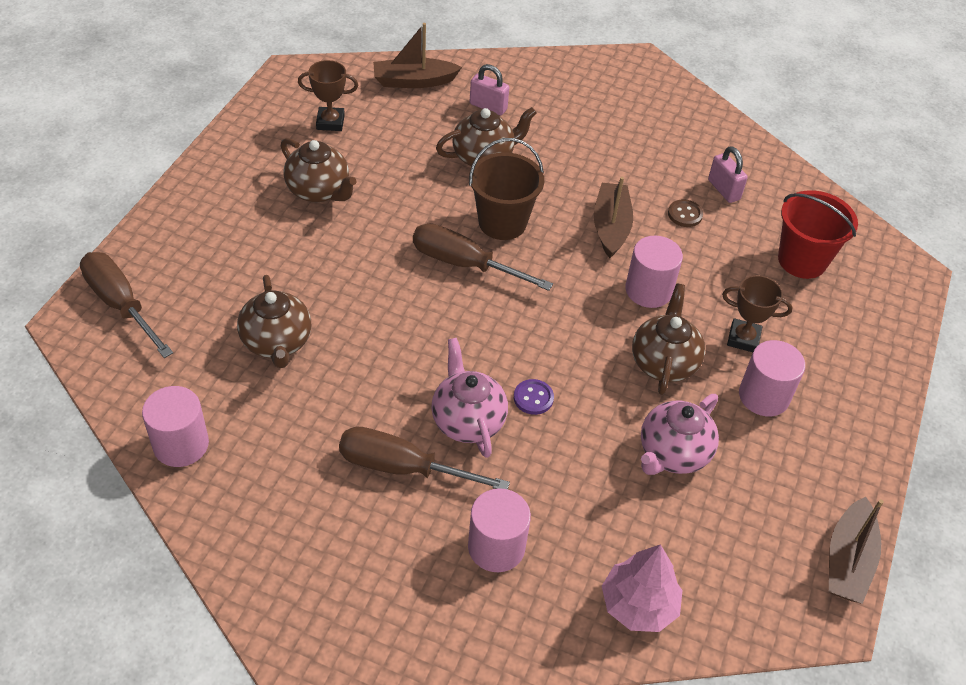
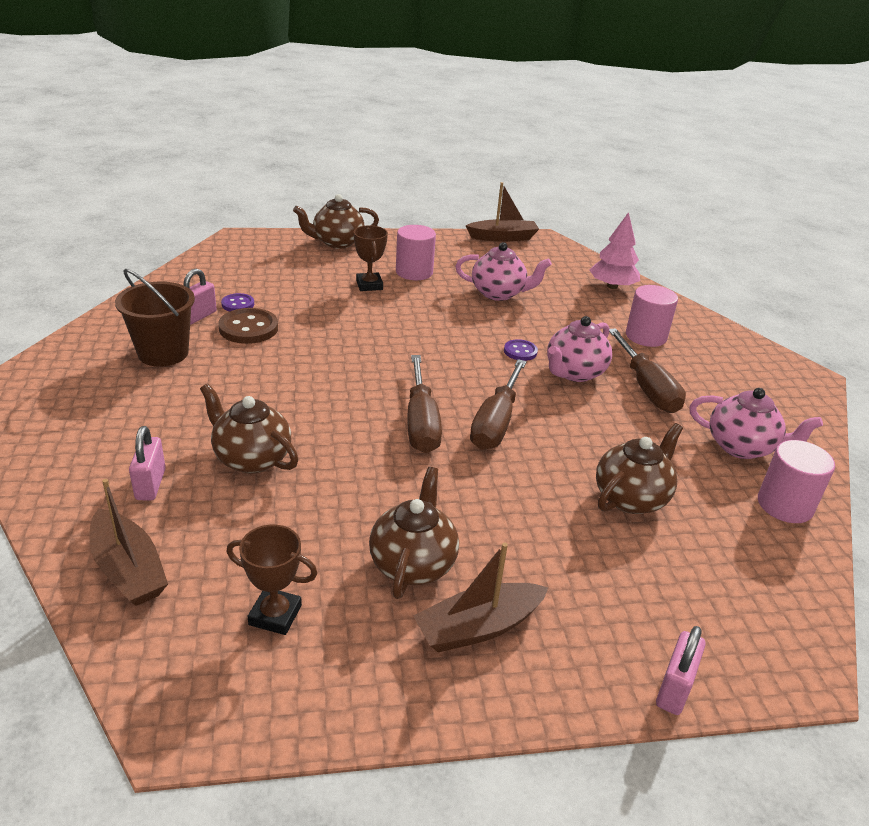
camera: 120 degrees left, 15 degrees down
(121, 305) = (733, 642): brown screwdriver -> brown screwdriver (496, 422)
(127, 253) = (674, 688): none -> pink padlock
(264, 476) = (741, 447): none -> pink teapot
(330, 122) = (275, 615): brown trophy -> brown trophy turned 45 degrees counterclockwise
(502, 222) = (345, 417): brown bucket -> brown bucket (163, 353)
(610, 227) = (297, 359): brown boat -> brown boat (478, 627)
(648, 290) = (358, 328): pink cylinder -> none
(664, 362) = (426, 309): brown teapot -> brown teapot (337, 242)
(685, 214) = (248, 328): brown button -> brown button, size x1.73
(738, 222) = (238, 304): none -> purple button
(802, 260) = (262, 275): red bucket -> none

